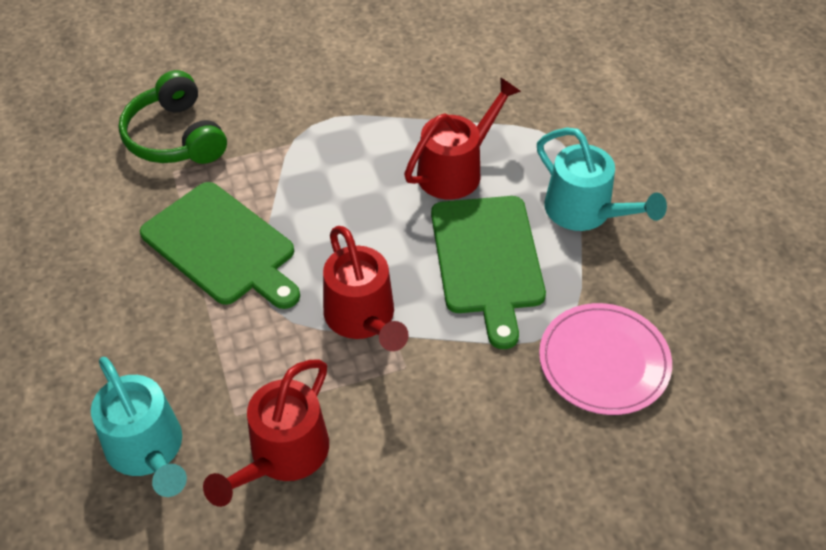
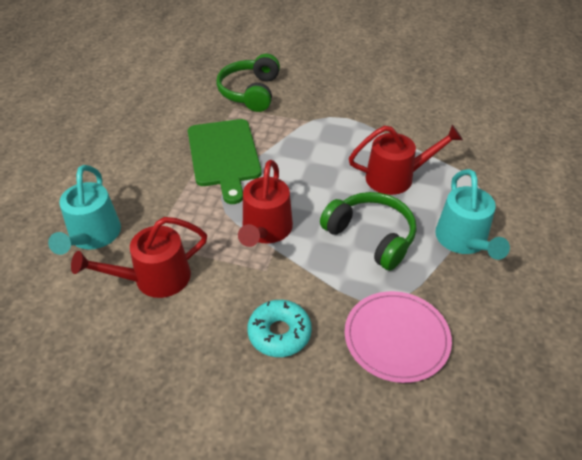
camera: 35 degrees right, 5 degrees down
(483, 430) = (279, 333): none -> turquoise donut
(487, 259) = (371, 236): green cutting board -> green headphones

